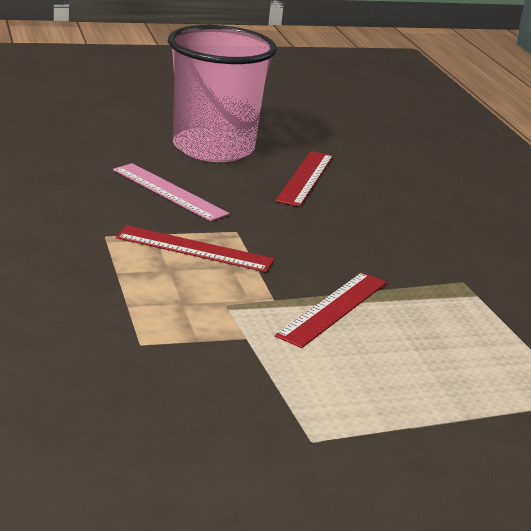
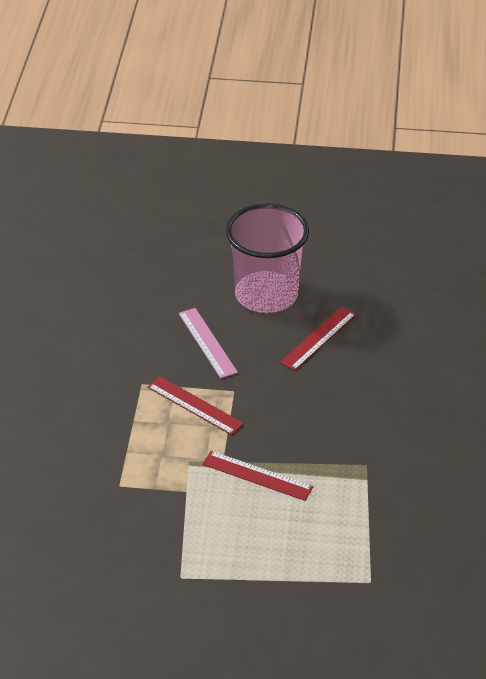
camera: 25 degrees right, 15 degrees up
(333, 309) = (257, 476): red ruler -> red ruler turned 60 degrees clockwise

